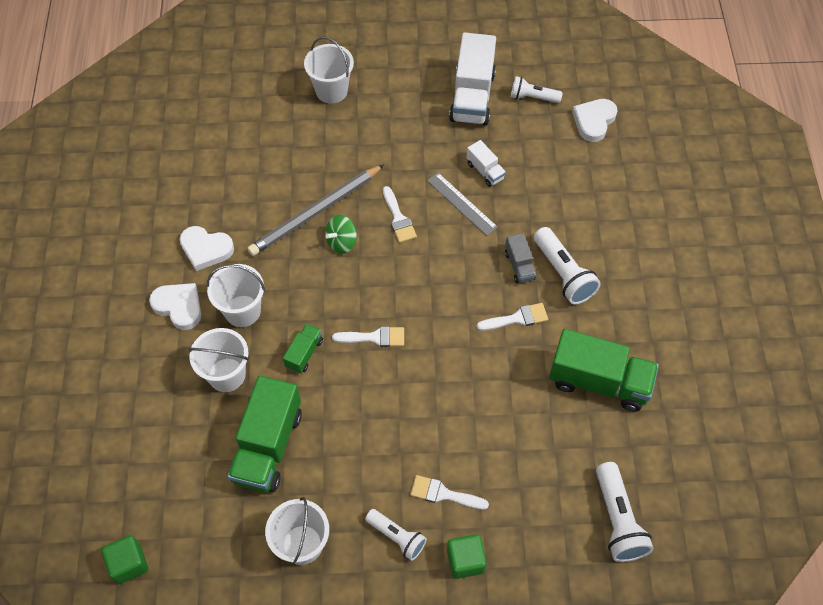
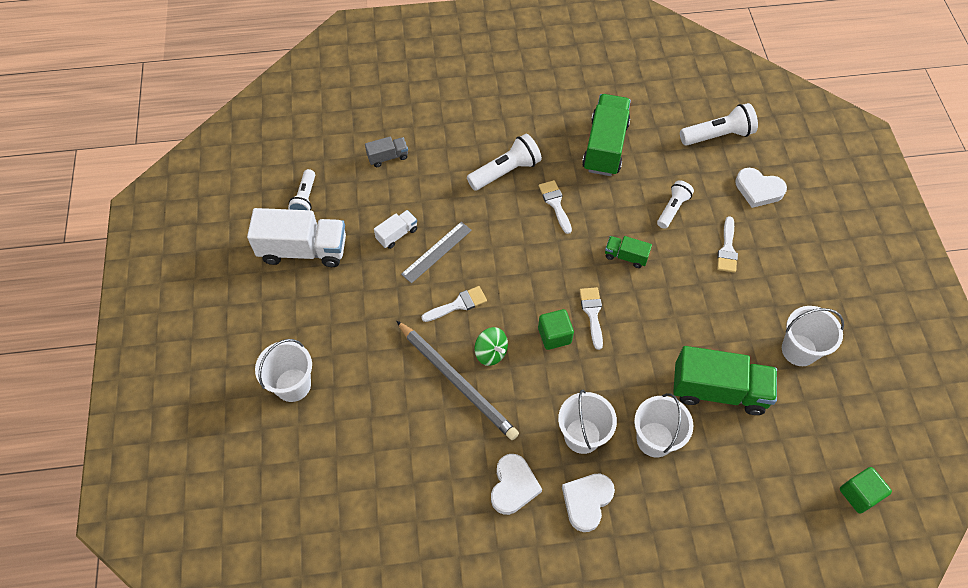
camera: 95 degrees left, 0 degrees up
(304, 353) = (619, 371): green truck -> green truck (626, 256)
(397, 537) = (772, 280): white flashlight -> white flashlight (672, 209)
(465, 560) = (777, 231): green cube -> green cube (554, 335)
(519, 266) = (501, 204): grey truck -> grey truck (388, 157)
(594, 121) = (335, 150): white heart -> white heart (758, 190)

